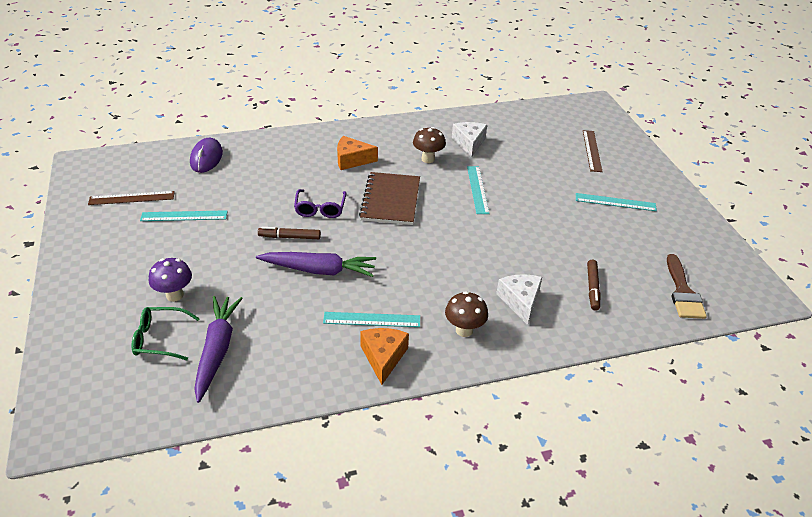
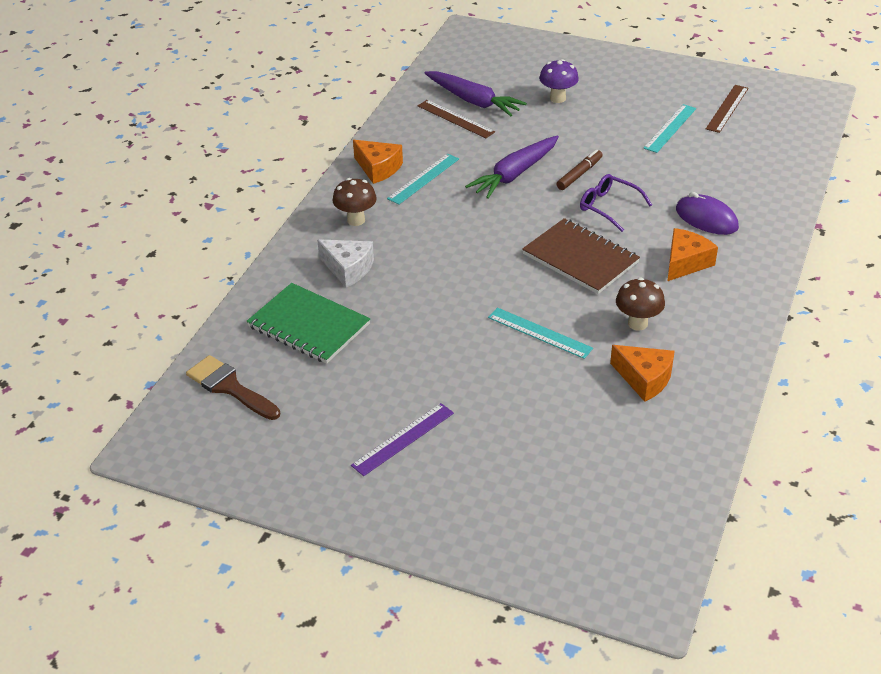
camera: 130 degrees right, 0 degrees up
(160, 339) = (513, 82): green glasses -> none
(206, 158) = (771, 166): purple mouse -> purple mouse (706, 218)
(469, 143) = (644, 379): white cheese -> orange cheese
(592, 150) = (524, 497): brown ruler -> brown ruler (455, 119)
(592, 288) = (308, 325): brown marker -> green notebook
(615, 202) = (403, 439): turquoise ruler -> purple ruler

